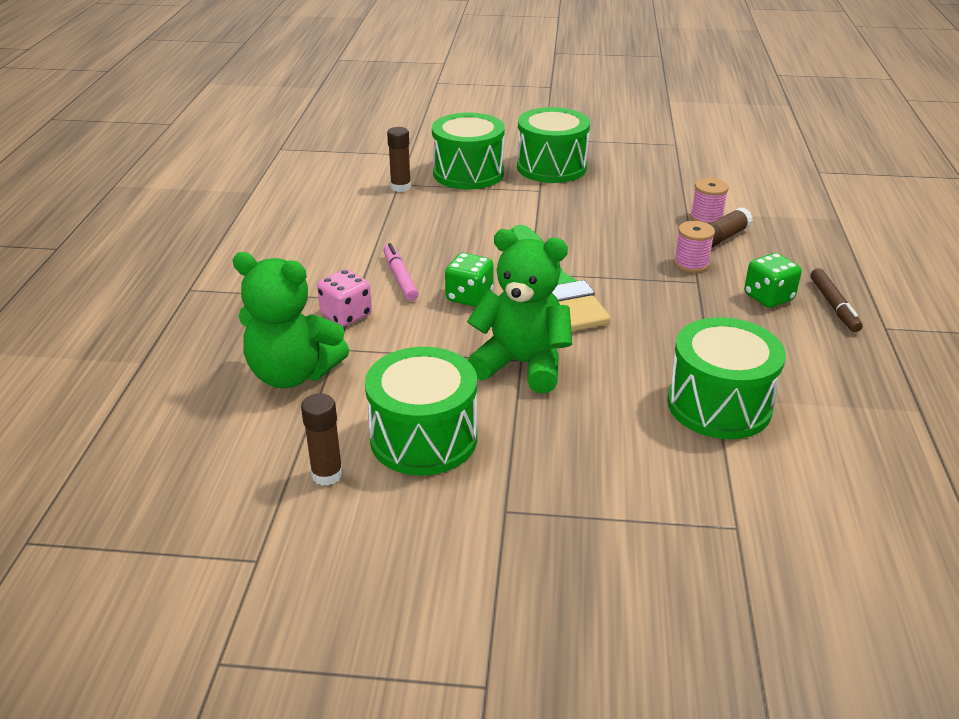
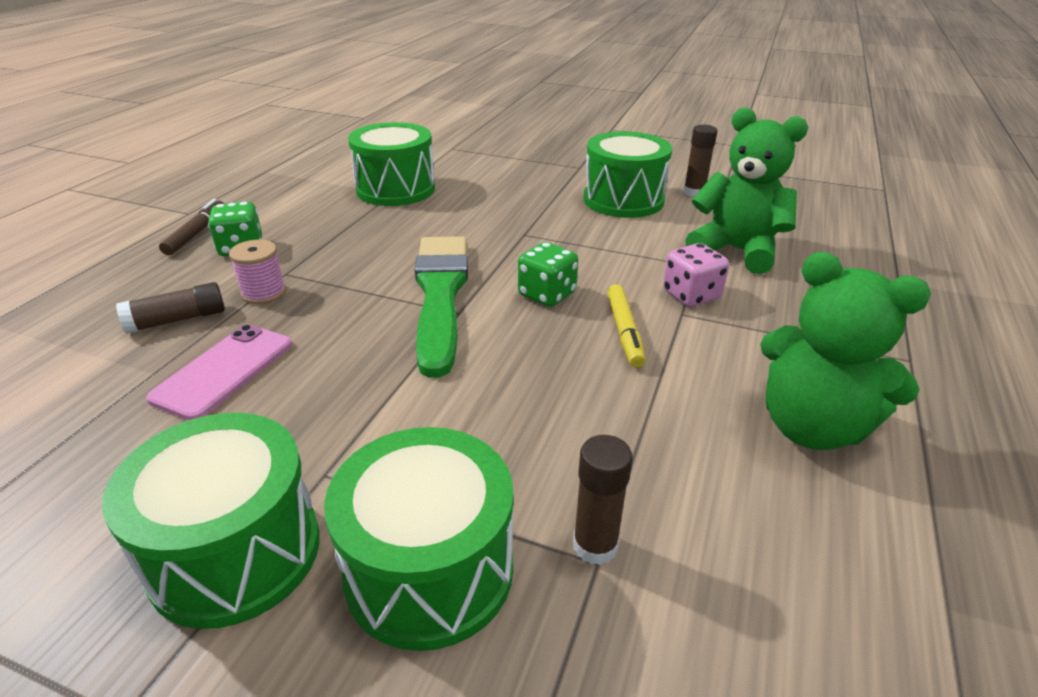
camera: 165 degrees left, 0 degrees up
(400, 278) = (624, 331): pink marker -> yellow marker
(522, 364) = (525, 230): green teddy bear -> green teddy bear (811, 427)
(647, 218) = (224, 371): none -> pink phone
(706, 218) = (146, 355): pink spool -> none

